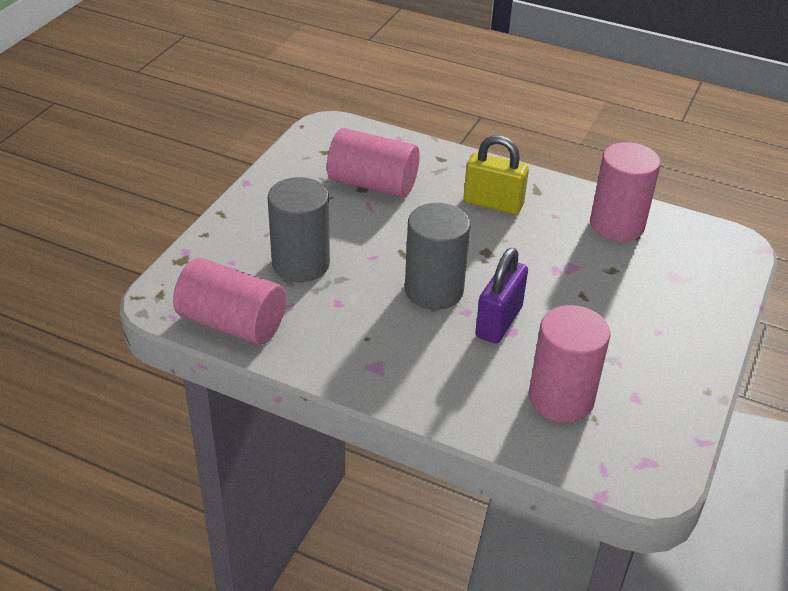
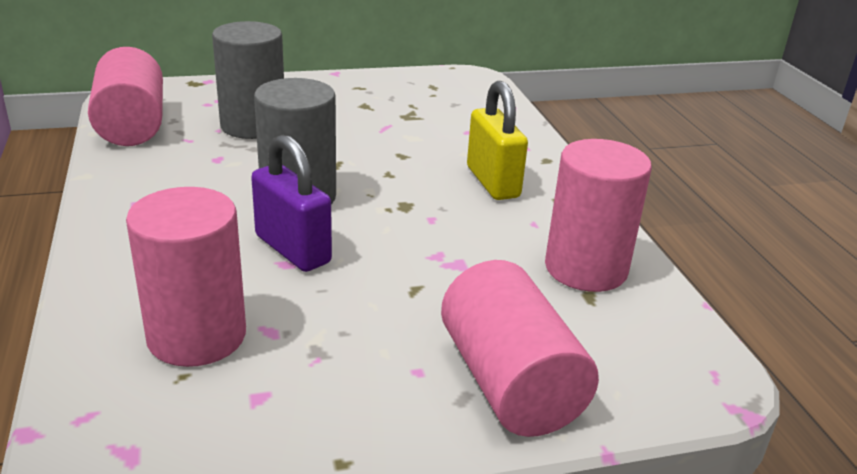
camera: 50 degrees right, 10 degrees down
(372, 184) = (421, 118): pink cylinder -> pink cylinder (509, 383)
(499, 322) = (293, 249): purple padlock -> purple padlock turned 60 degrees clockwise

